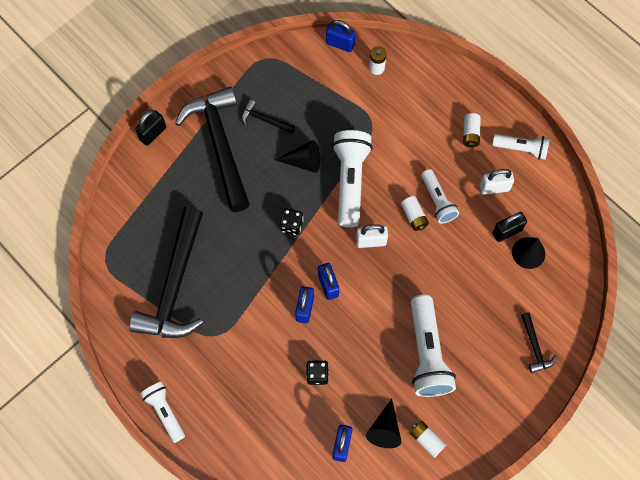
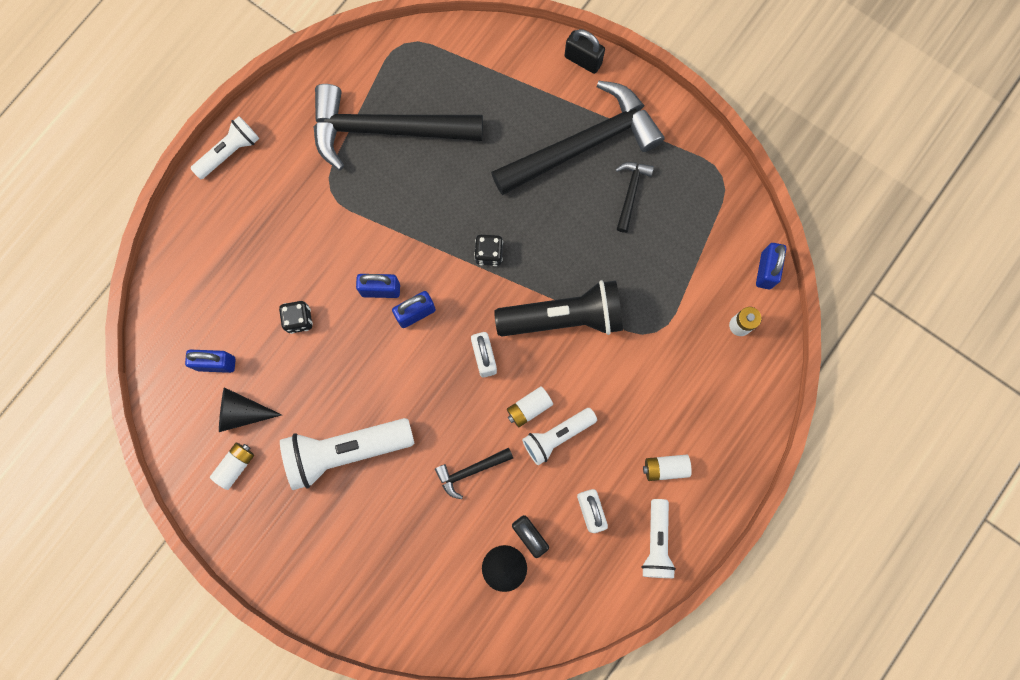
camera: 80 degrees right, 10 degrees up
(303, 162) = (580, 253): black cone -> none
(350, 181) = (564, 317): white flashlight -> black flashlight
(535, 347) = (374, 590): black hammer -> black hammer (470, 471)

